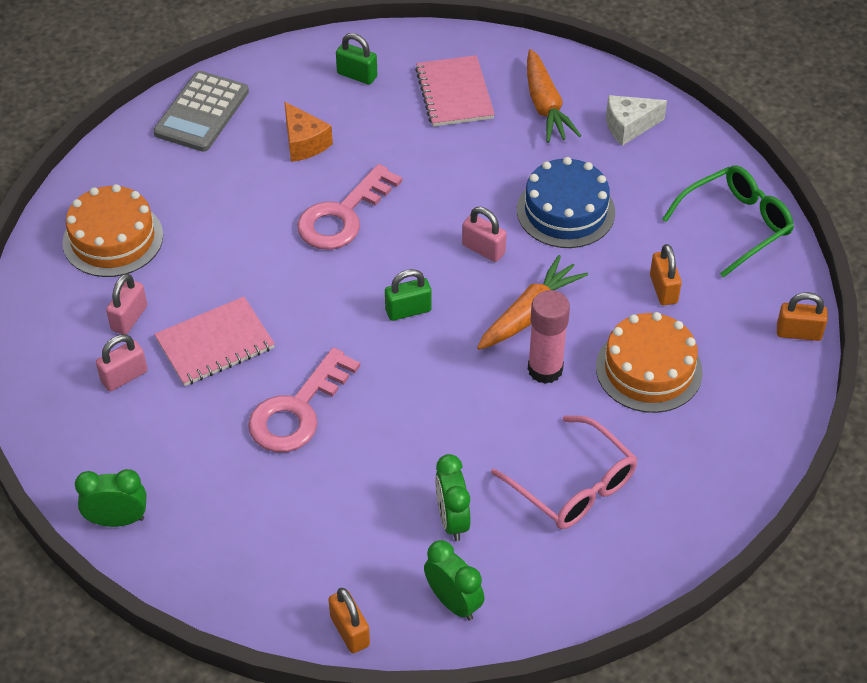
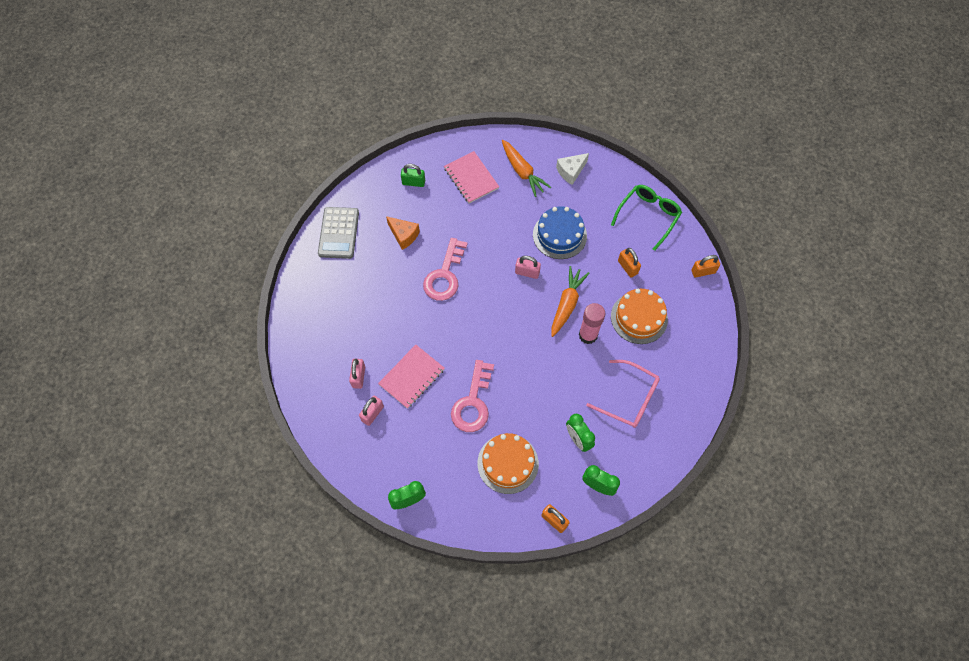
camera: 20 degrees left, 15 degrees up
(113, 239) = (326, 330): orange cake -> orange cake (508, 463)
(408, 310) = (504, 323): green padlock -> none

